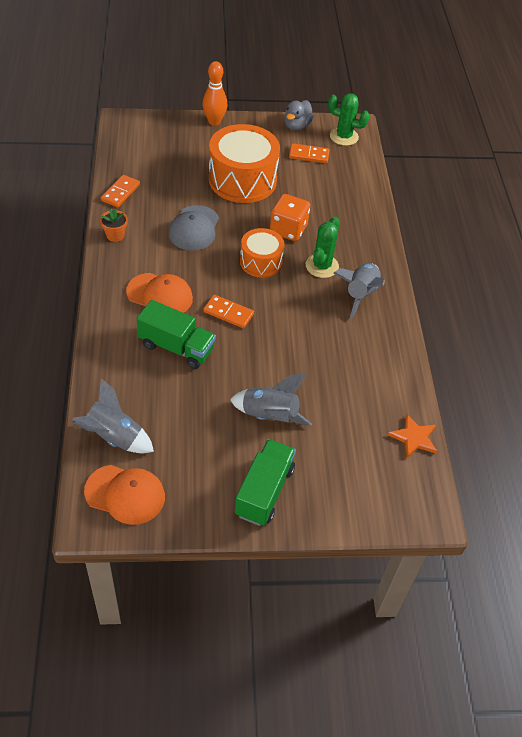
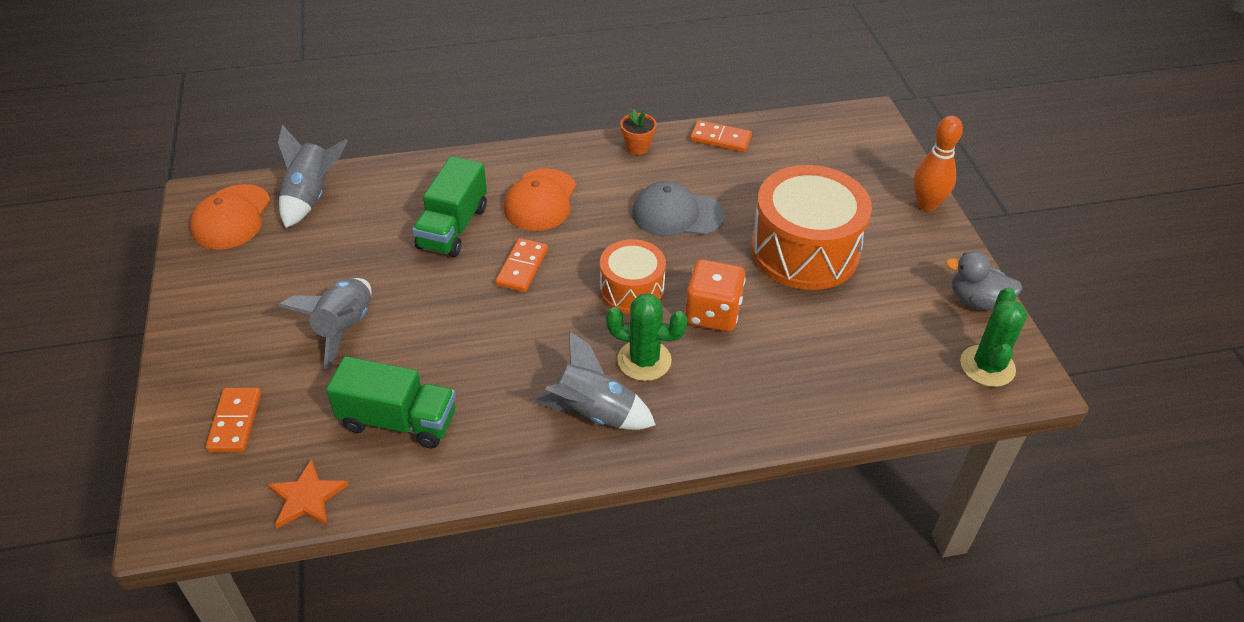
camera: 85 degrees right, 5 degrees down
(264, 491) = (224, 335): green truck -> green truck (398, 421)
(309, 155) = (908, 323): orange domino -> orange domino (235, 422)

